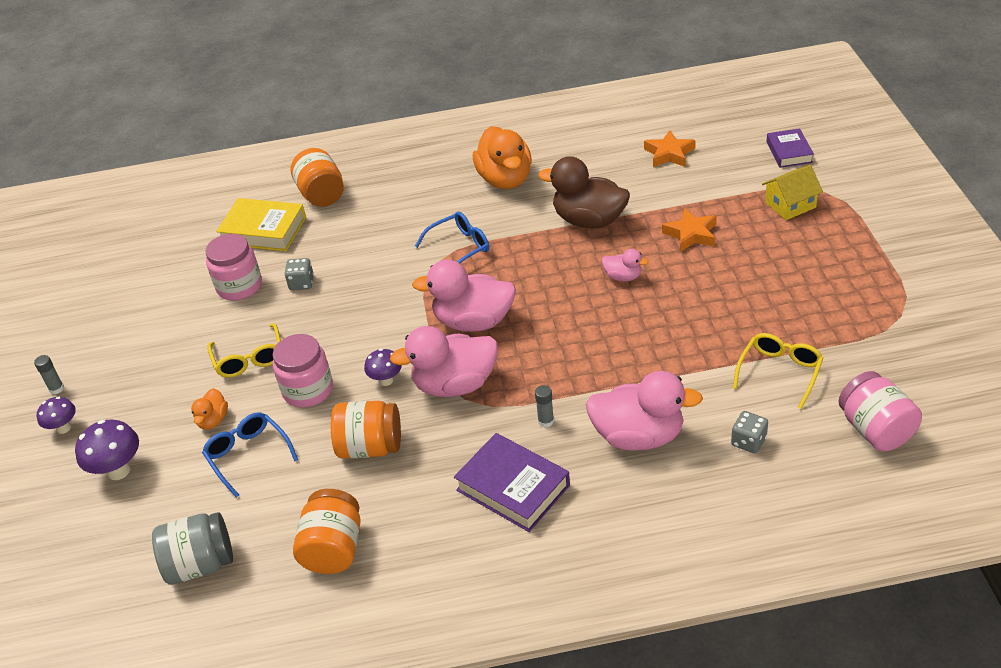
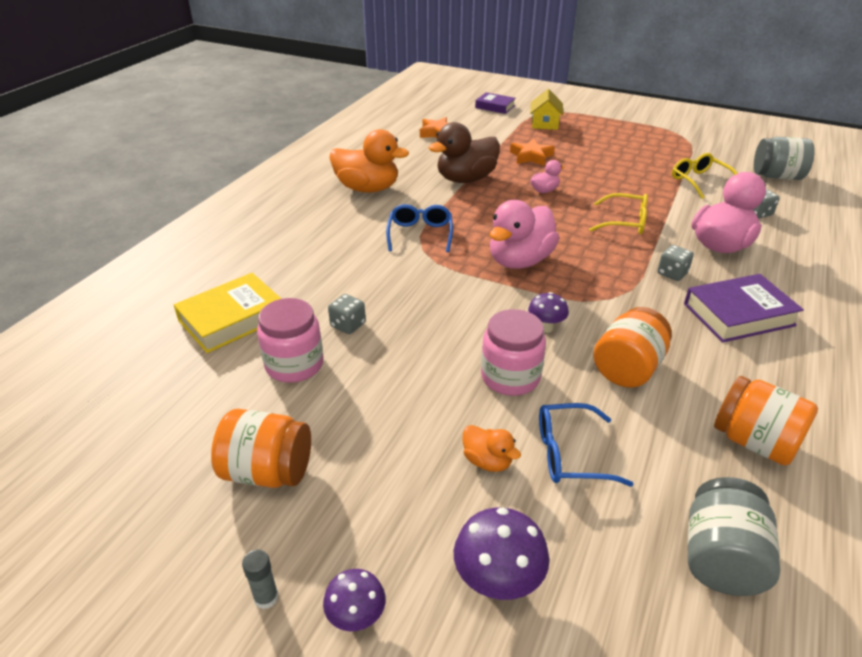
camera: 60 degrees left, 5 degrees down
(249, 359) = (418, 399): yellow glasses -> yellow glasses (625, 222)
(322, 195) = (238, 269): orange jar -> orange jar (268, 471)
(455, 385) = (588, 296): pink duck -> none
(546, 421) = (672, 273): grey glue stick -> grey dice
(875, 430) = (776, 176): pink jar -> grey jar

